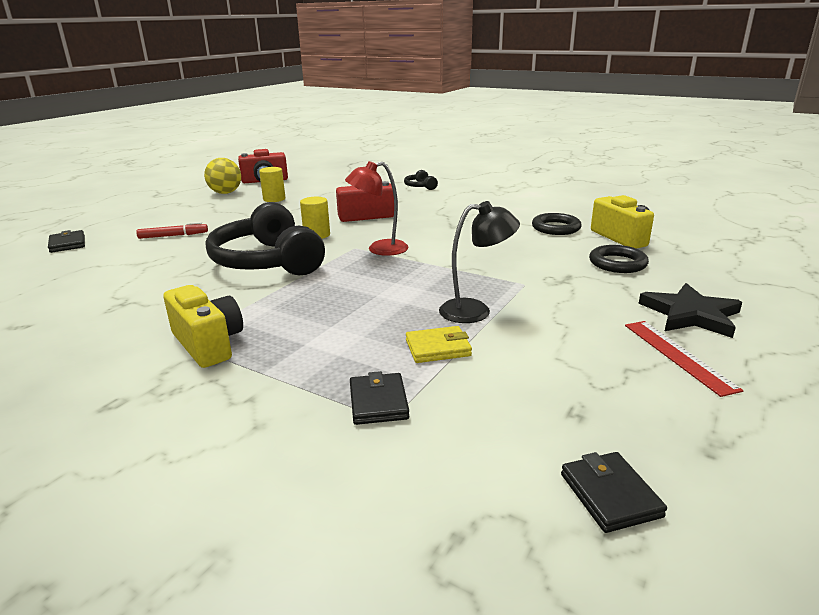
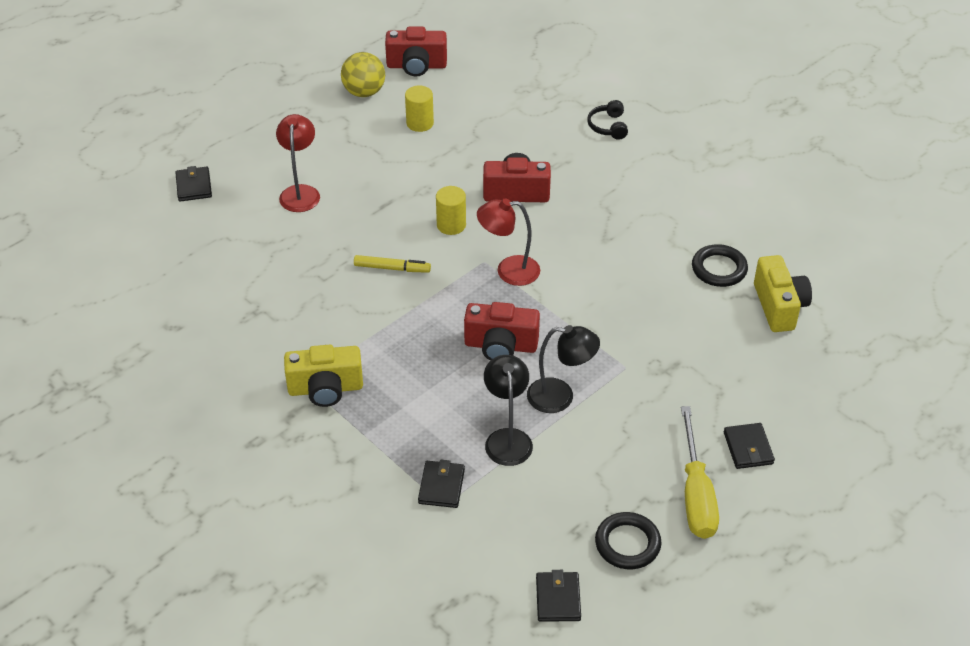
camera: 15 degrees right, 20 degrees up
(173, 236) = (300, 192): red marker -> red lamp
(208, 344) = (325, 389): yellow camera -> yellow camera turned 105 degrees clockwise
(268, 261) = (392, 268): black headphones -> yellow marker
(394, 288) = (501, 346): none -> red camera
(438, 348) = (507, 438): yellow wallet -> black lamp
(617, 263) = (739, 354): black ring -> black ring (627, 544)
(678, 355) = (696, 494): red ruler -> yellow screwdriver
(690, 315) = (748, 448): black star -> black wallet

